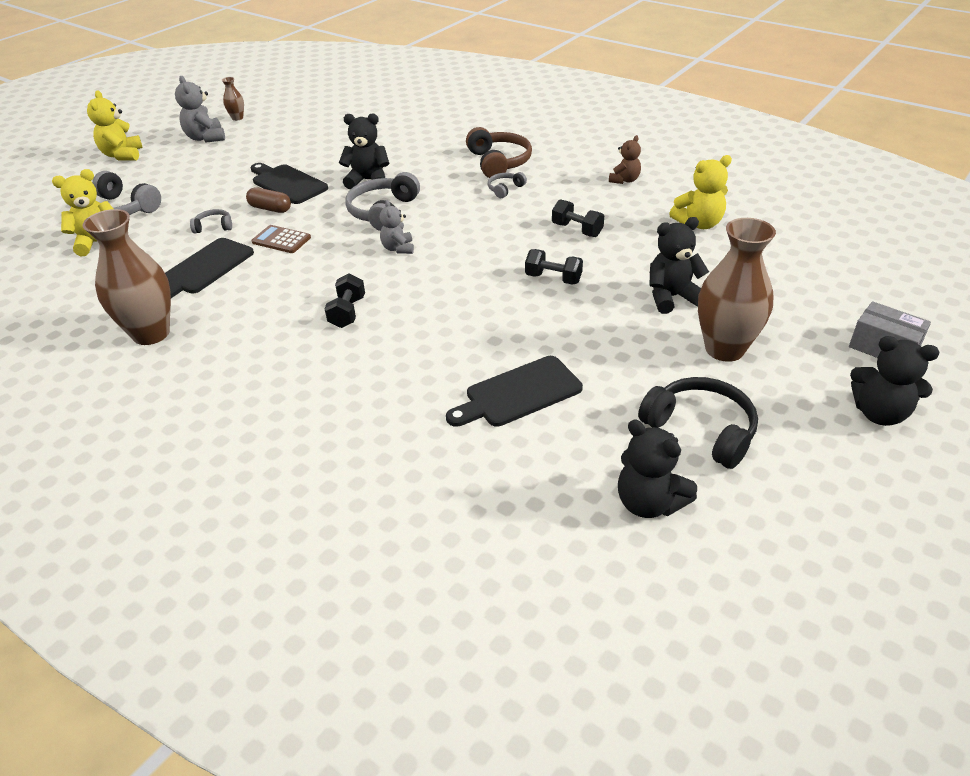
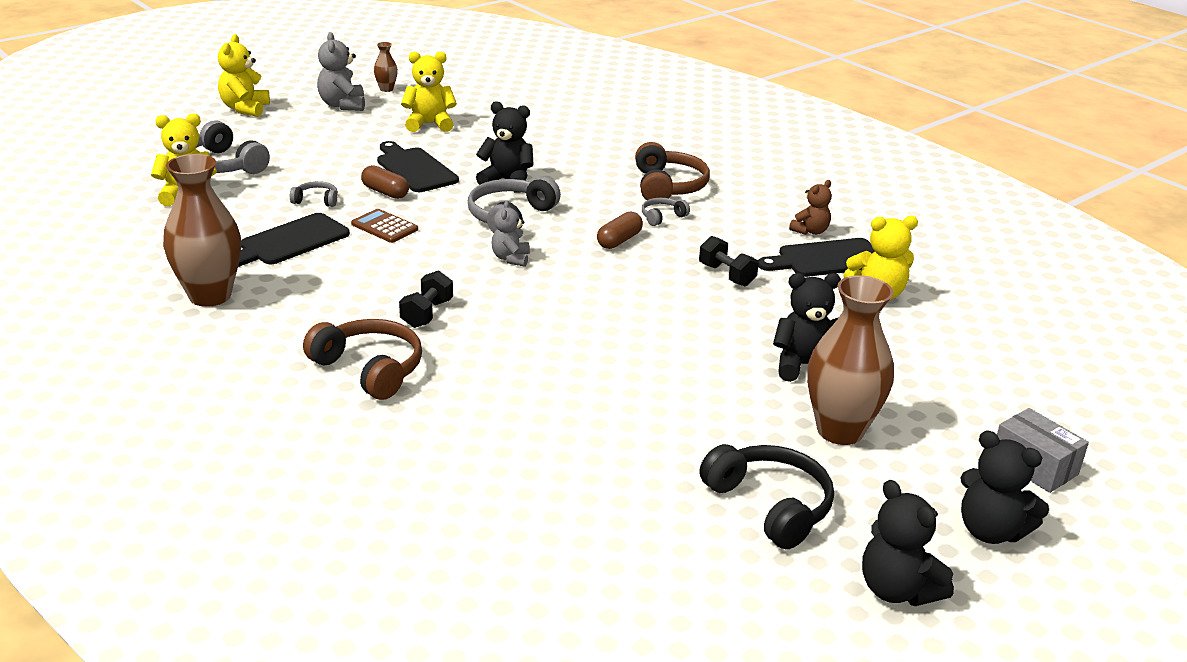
camera: 10 degrees right, 10 degrees down
(285, 142) = (429, 124): none -> yellow teddy bear
(317, 375) = (369, 369): none -> brown headphones
(479, 216) = (619, 241): none -> brown capsule
(518, 393) = (580, 429): black cutting board -> black cutting board (826, 259)
(553, 279) = (674, 321): black dumbbell -> none
(649, 503) = (675, 563): black teddy bear -> black teddy bear (897, 590)

